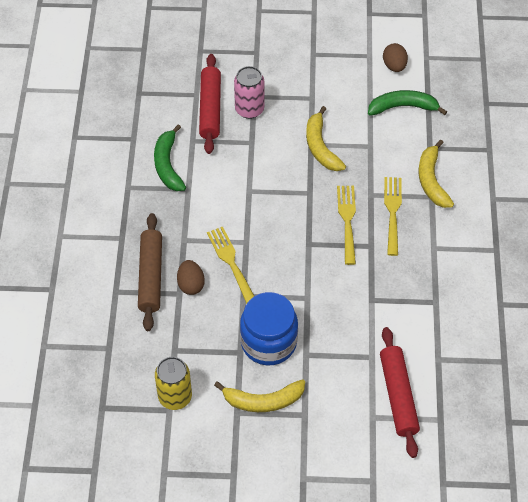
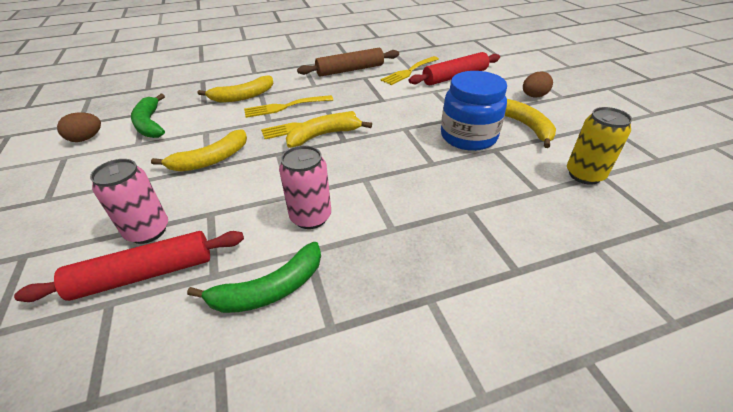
camera: 110 degrees left, 15 degrees down
(150, 276) = (466, 243): brown rolling pin -> brown rolling pin (350, 70)
(191, 284) = (449, 203): brown egg -> brown egg (533, 96)
(219, 197) = (310, 217): none -> pink can
(231, 262) = (399, 182): yellow fork -> yellow fork (409, 71)
(323, 230) = (323, 135): none -> yellow banana

